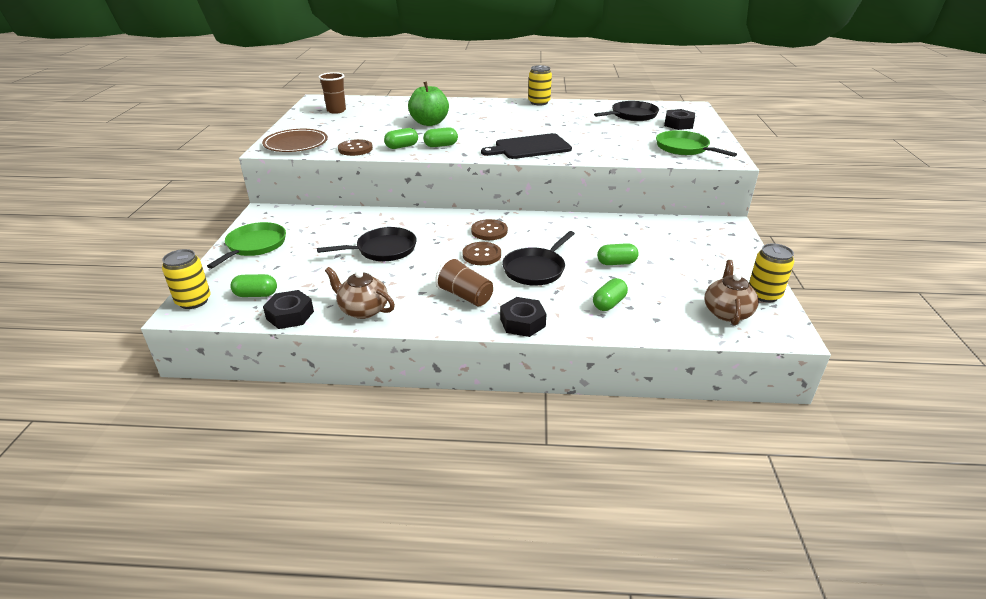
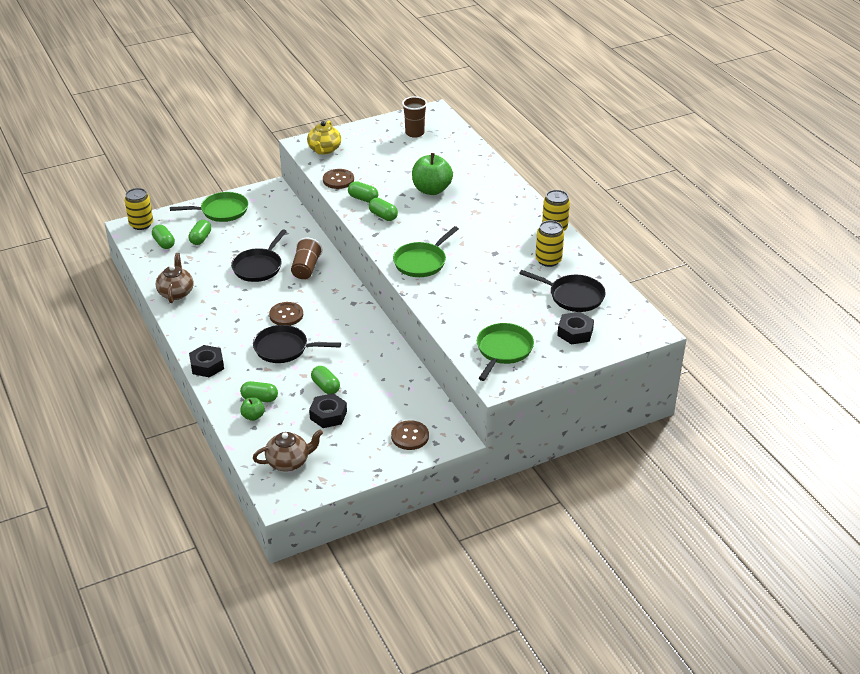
camera: 60 degrees right, 5 degrees up
(284, 269) = (200, 239): none -> green capsule
(290, 315) = (151, 267): black nut -> black nut (328, 415)
(296, 144) = (324, 150): brown plate -> yellow teapot
(383, 249) = (259, 267): black pan -> black pan turned 75 degrees clockwise
(465, 296) = (223, 328): brown cup -> brown cup (306, 268)
(489, 231) = (328, 305): brown button -> brown button (410, 436)
(530, 147) = (422, 262): black cutting board -> green pan
(637, 315) = (253, 416): none -> green apple
(764, 294) = (332, 478): yellow can -> yellow can (548, 260)

